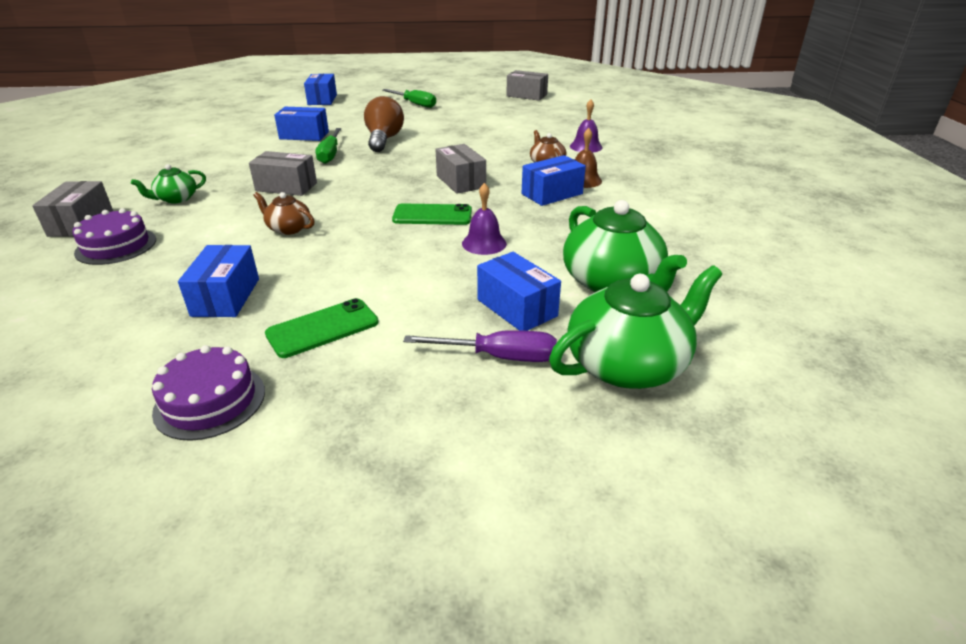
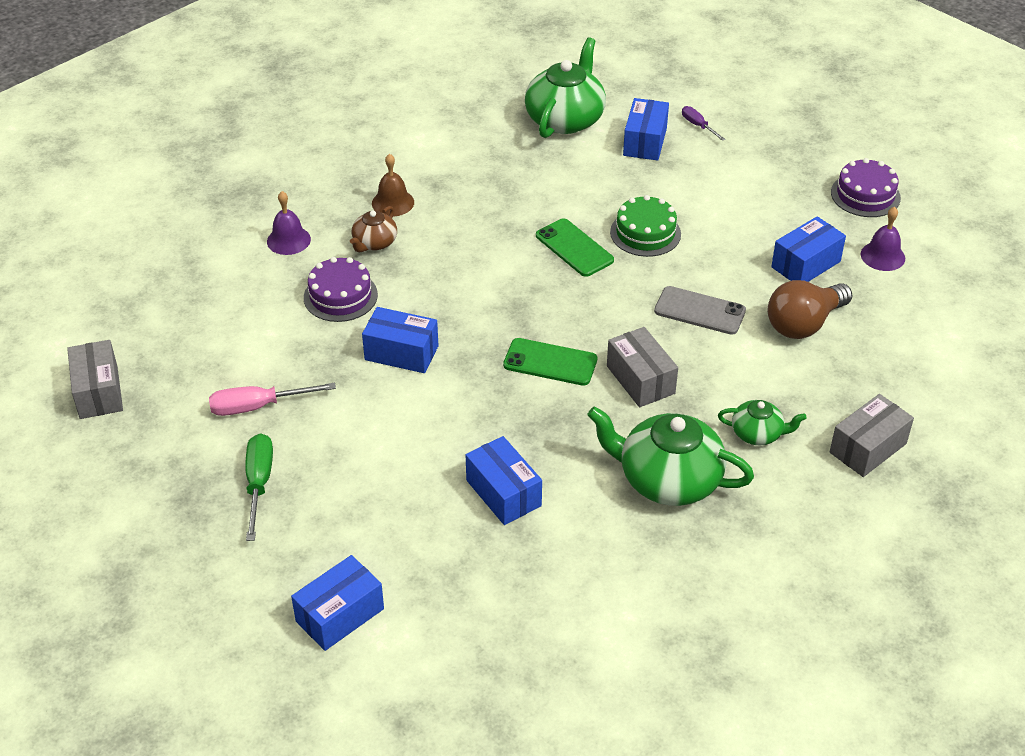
camera: 130 degrees left, 10 degrees up
(116, 246) = (852, 384): purple cake -> purple cake (340, 296)
(288, 228) = (699, 311): brown teapot -> grey phone
(323, 328) = (768, 200): green phone -> green phone (550, 362)
(330, 154) = (530, 416): green screwdriver -> none
(384, 140) = (437, 407): brown light bulb -> brown light bulb (804, 324)
(398, 247) = (645, 233): none -> green cake
(460, 181) = (486, 273): grey box -> none
(461, 113) = (258, 407): none -> pink screwdriver
(484, 243) = (584, 196): purple bell -> purple bell (882, 256)
(499, 357) = (698, 125): purple screwdriver -> purple screwdriver, size x0.60
(552, 194) = (448, 206): blue box -> blue box (401, 353)
(628, 364) = (644, 84): green teapot -> green teapot (667, 479)

